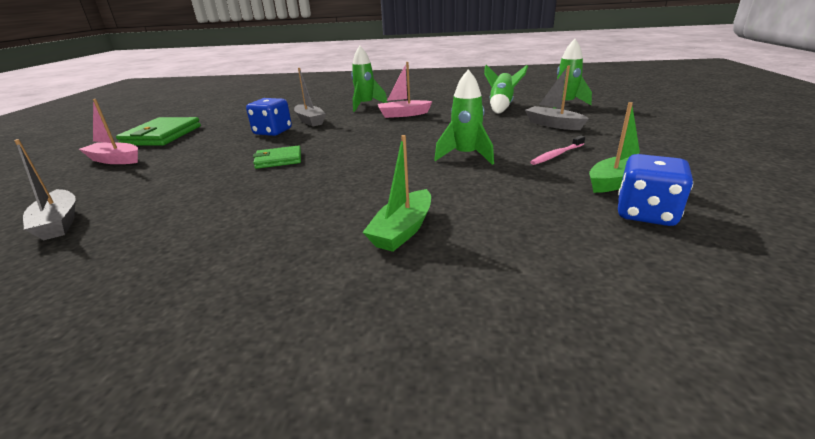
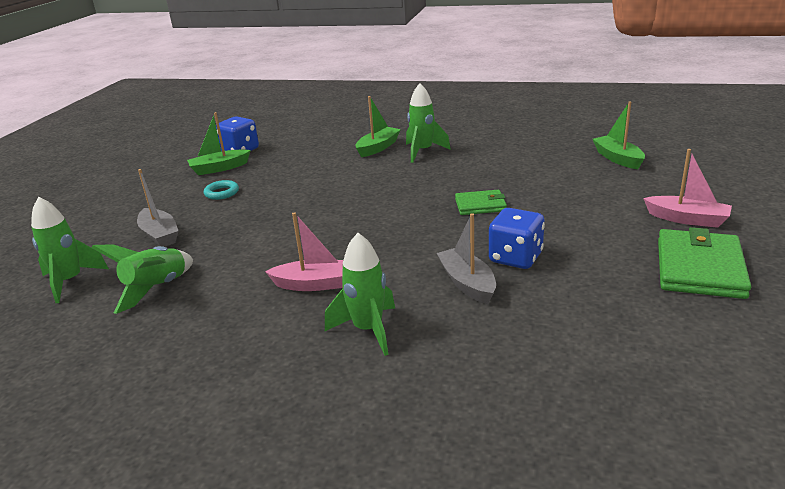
camera: 170 degrees left, 0 degrees up
(59, 223) = (618, 159): grey boat -> green boat
(466, 156) = (297, 197): green rocket -> green rocket (423, 151)
(557, 155) = (222, 193): pink toothbrush -> turquoise ring

